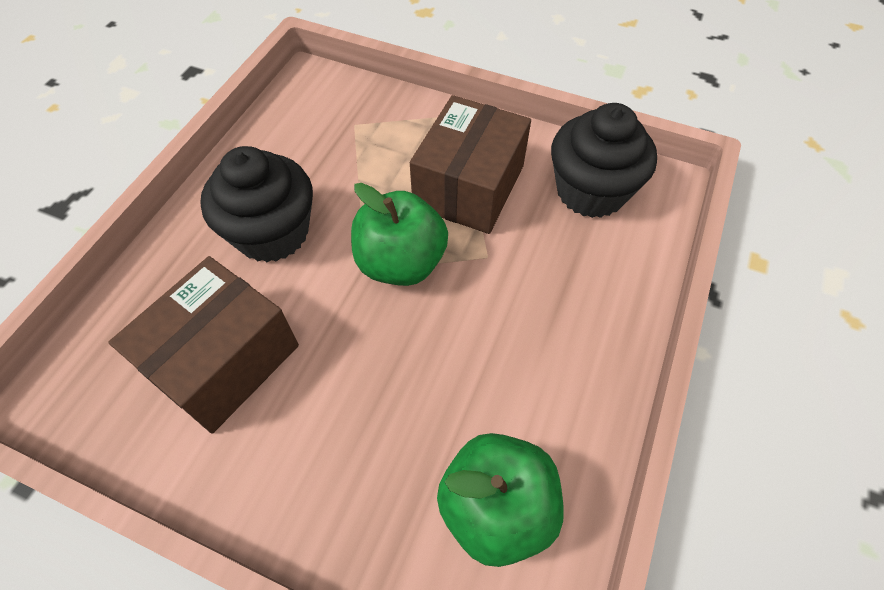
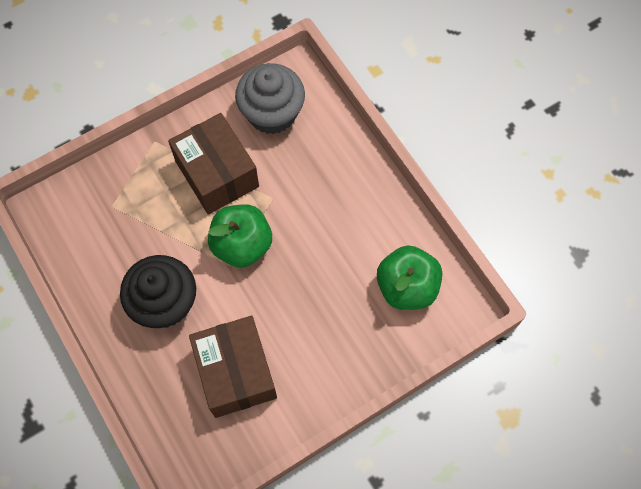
camera: 55 degrees left, 10 degrees up
(591, 191) = (272, 113): black cupcake -> grey cupcake

